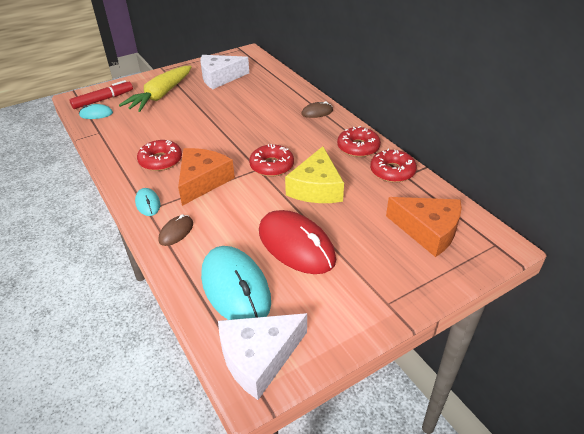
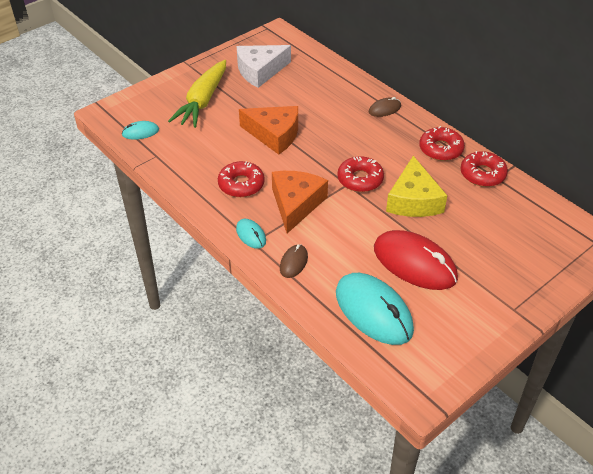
camera: 10 degrees left, 5 degrees up
(103, 100) = (138, 112): red marker -> none
(258, 357) = (418, 370): white cheese -> none
(428, 231) = (532, 235): orange cheese -> orange cheese (274, 135)

